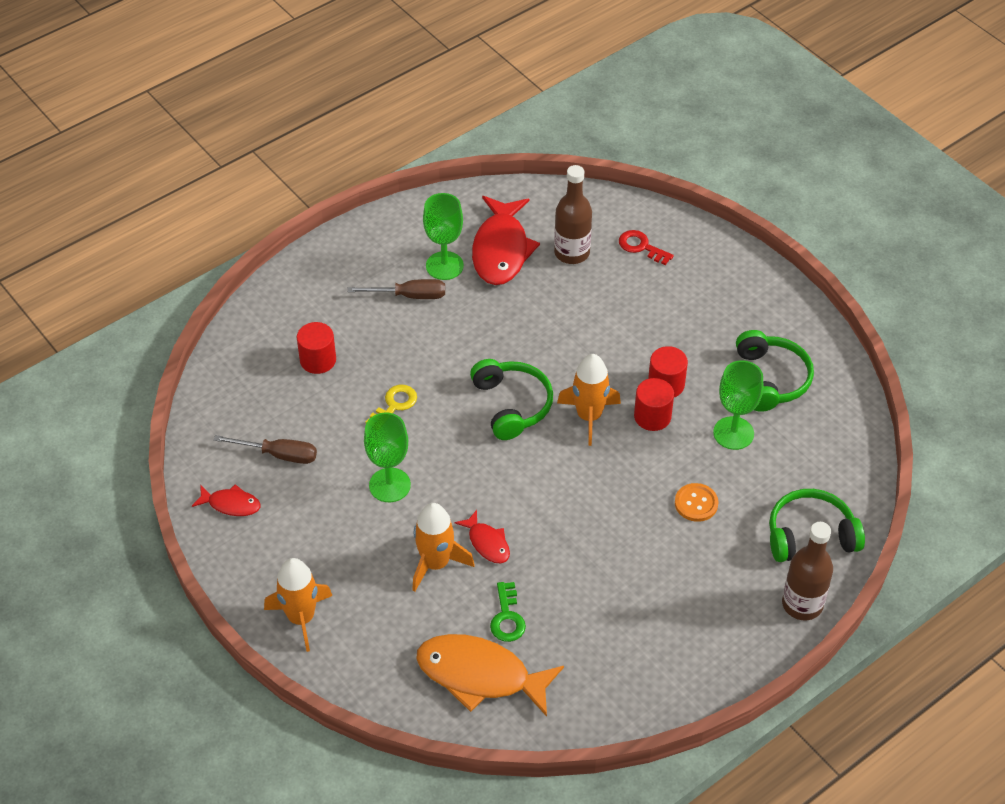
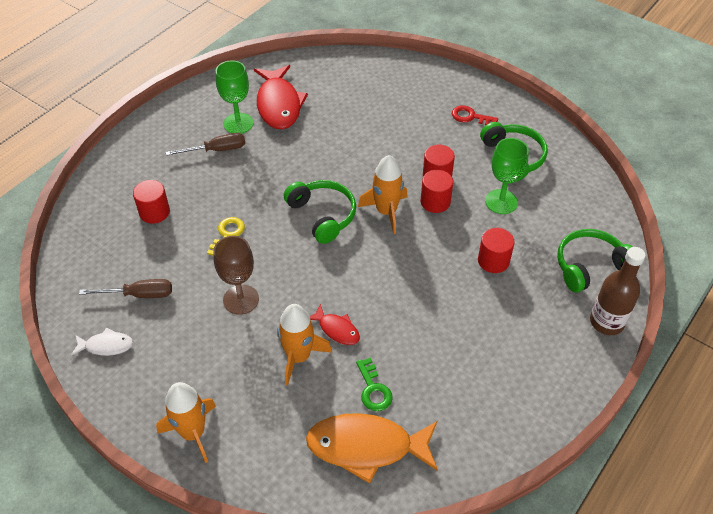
camera: 15 degrees left, 0 degrees up
(231, 504) = (106, 346): red fish -> white fish
(389, 485) = (241, 299): green goblet -> brown goblet
(572, 253) = (333, 97): brown bottle -> none
(641, 247) = (383, 84): red key -> red key (470, 117)
(696, 503) = (493, 261): orange button -> red cylinder

